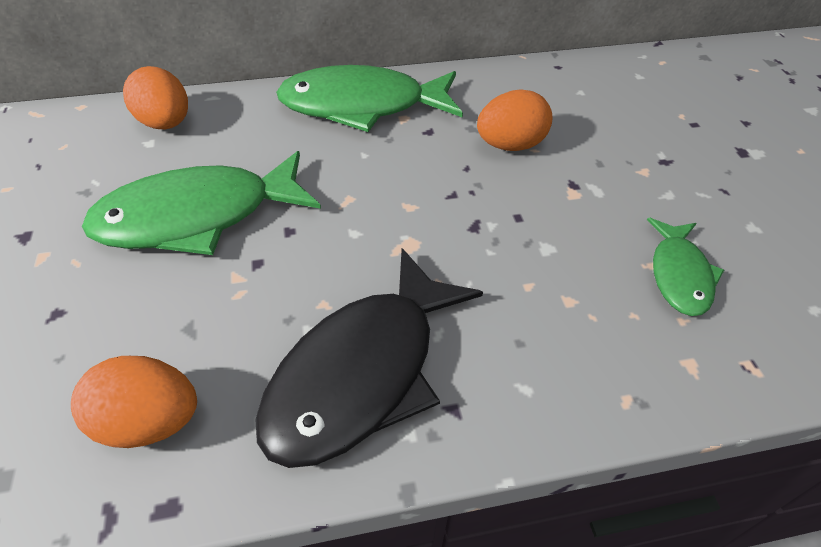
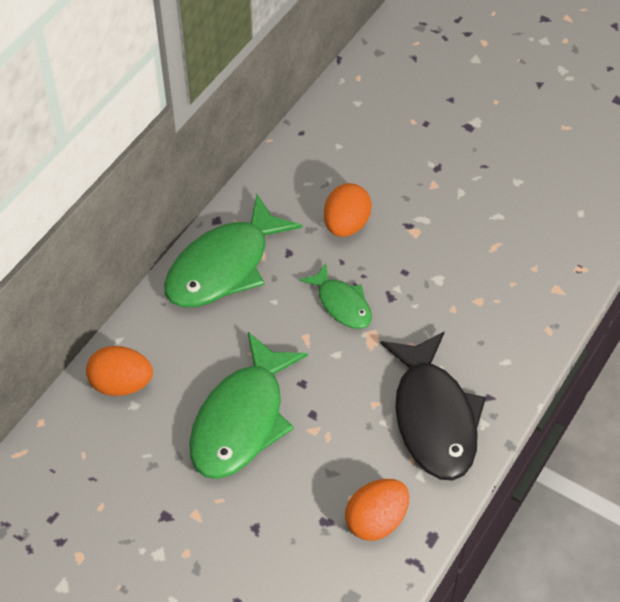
camera: 45 degrees left, 5 degrees up
(679, 275) = (511, 242): green fish -> green fish (342, 304)

